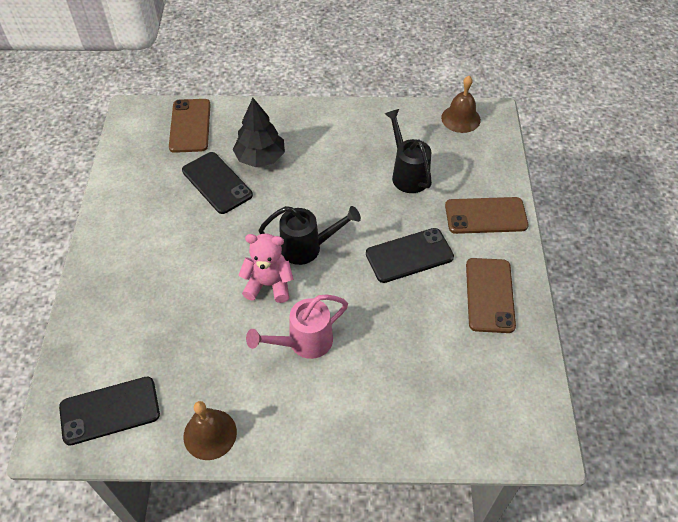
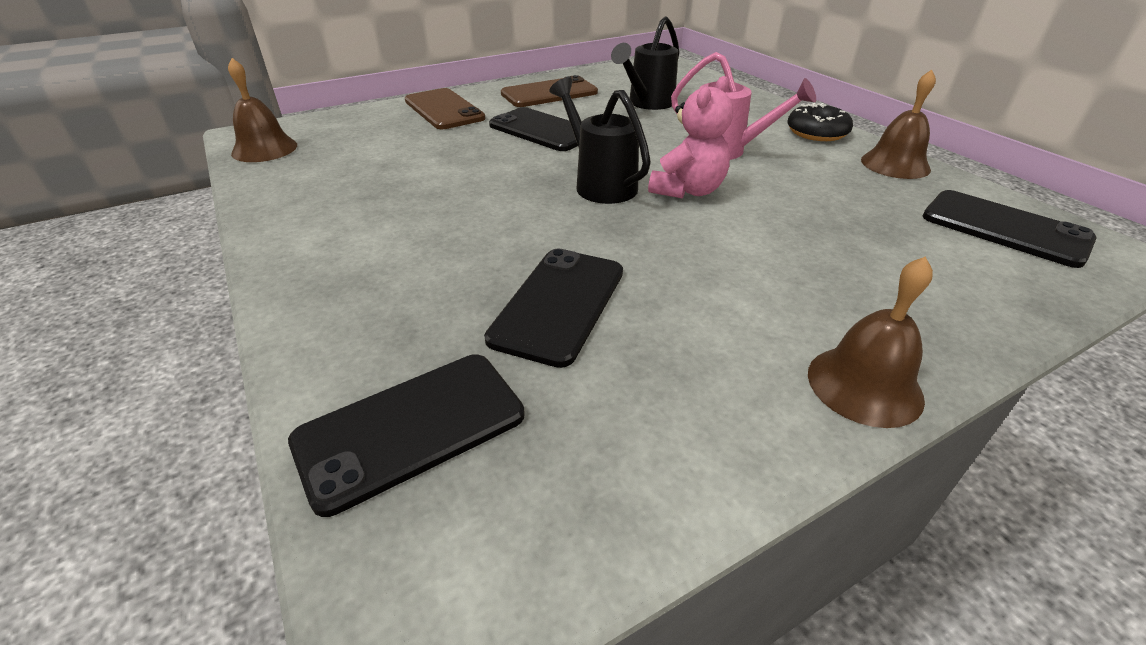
camera: 120 degrees left, 15 degrees down
(98, 245) = (864, 385): none -> brown bell
(190, 126) = (411, 428): brown phone -> black phone
(260, 157) = (454, 280): black tree -> none
(269, 284) = (688, 190): pink teddy bear -> pink teddy bear turned 120 degrees counterclockwise
(290, 431) = (816, 132): none -> black donut
(407, 174) = (405, 157): black watering can -> black watering can (647, 103)

